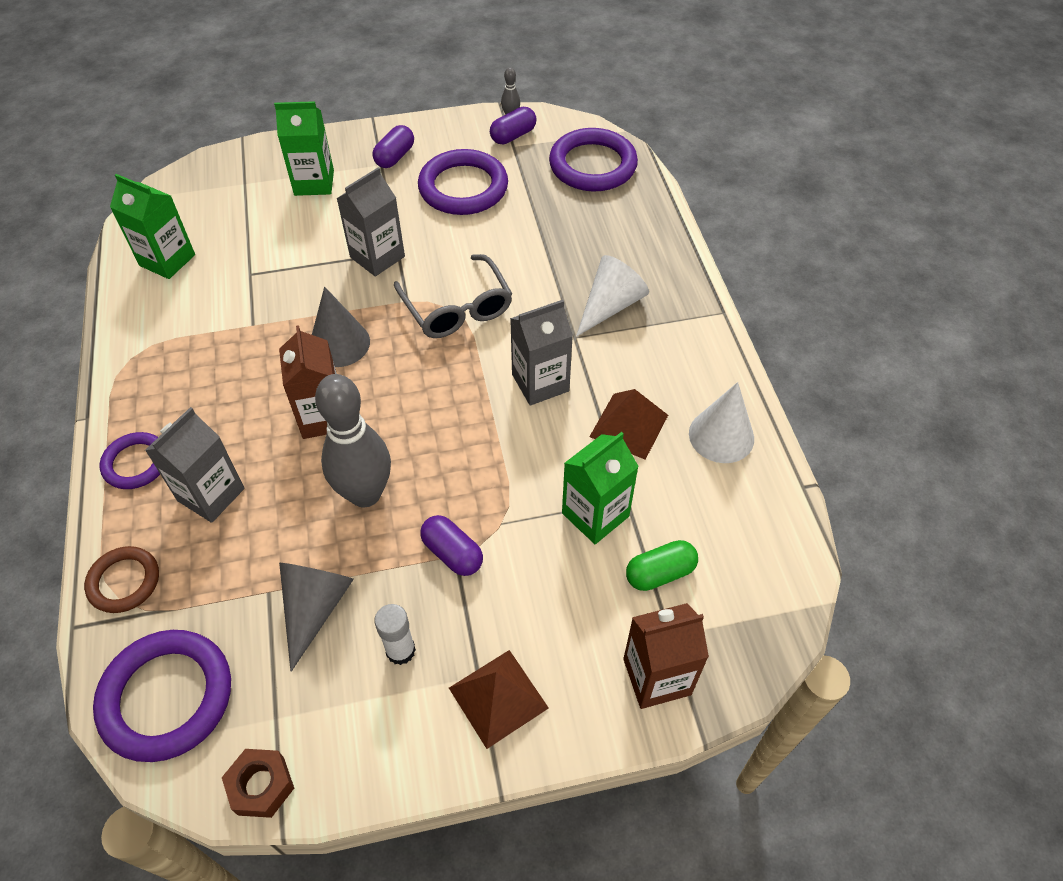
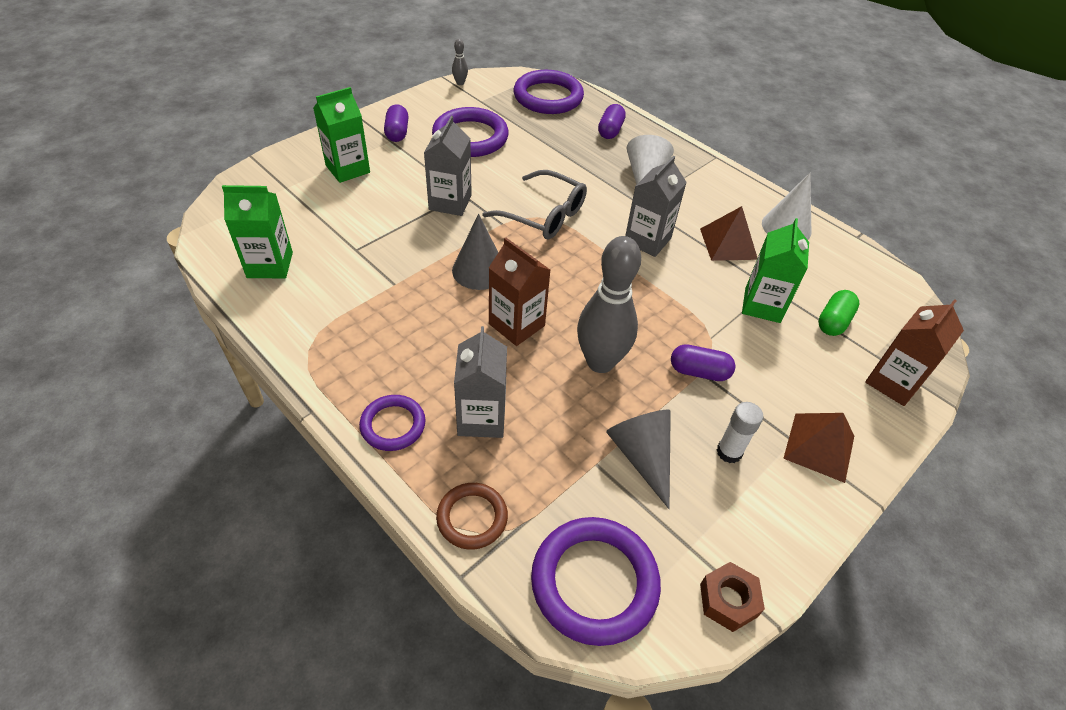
camera: 35 degrees left, 5 degrees down
(513, 136) = (474, 94): purple capsule -> purple capsule (610, 130)

